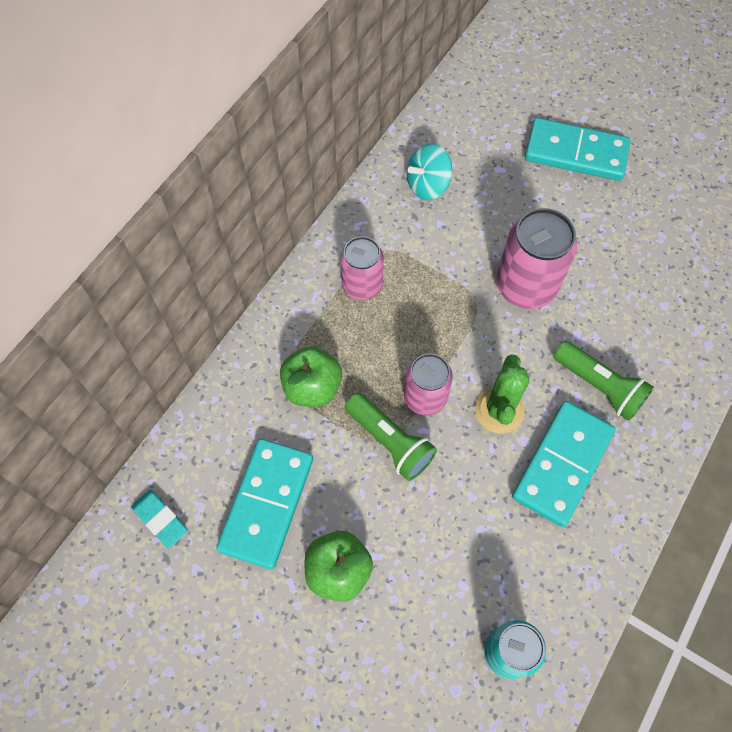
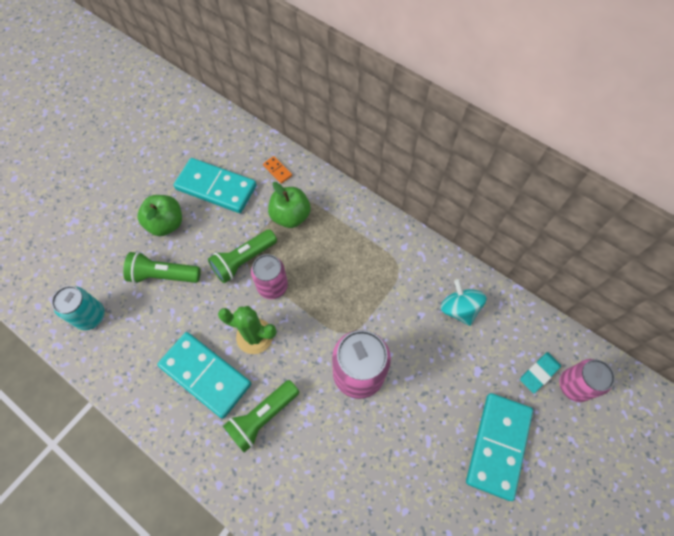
camera: 95 degrees right, 0 degrees up
(160, 519) = (218, 134): turquoise eraser -> turquoise eraser (539, 373)
(232, 415) = (277, 170): none -> orange domino
(362, 285) = (367, 252): pink can -> pink can (574, 385)
(427, 554) = (163, 275): none -> green flashlight

